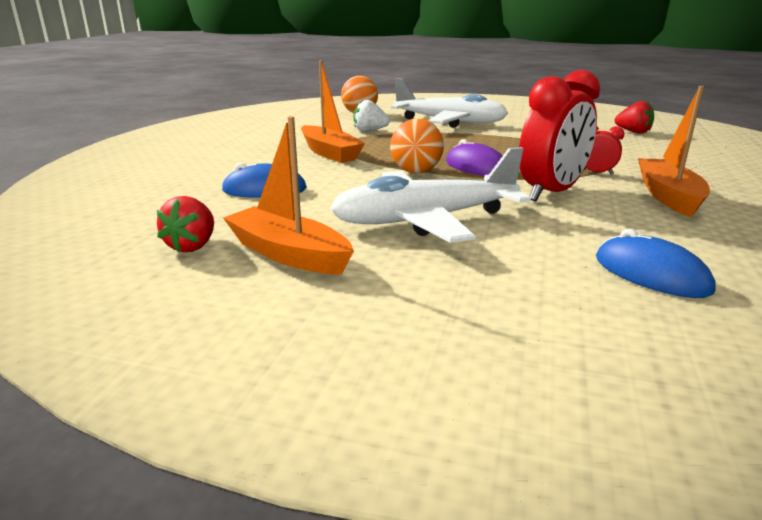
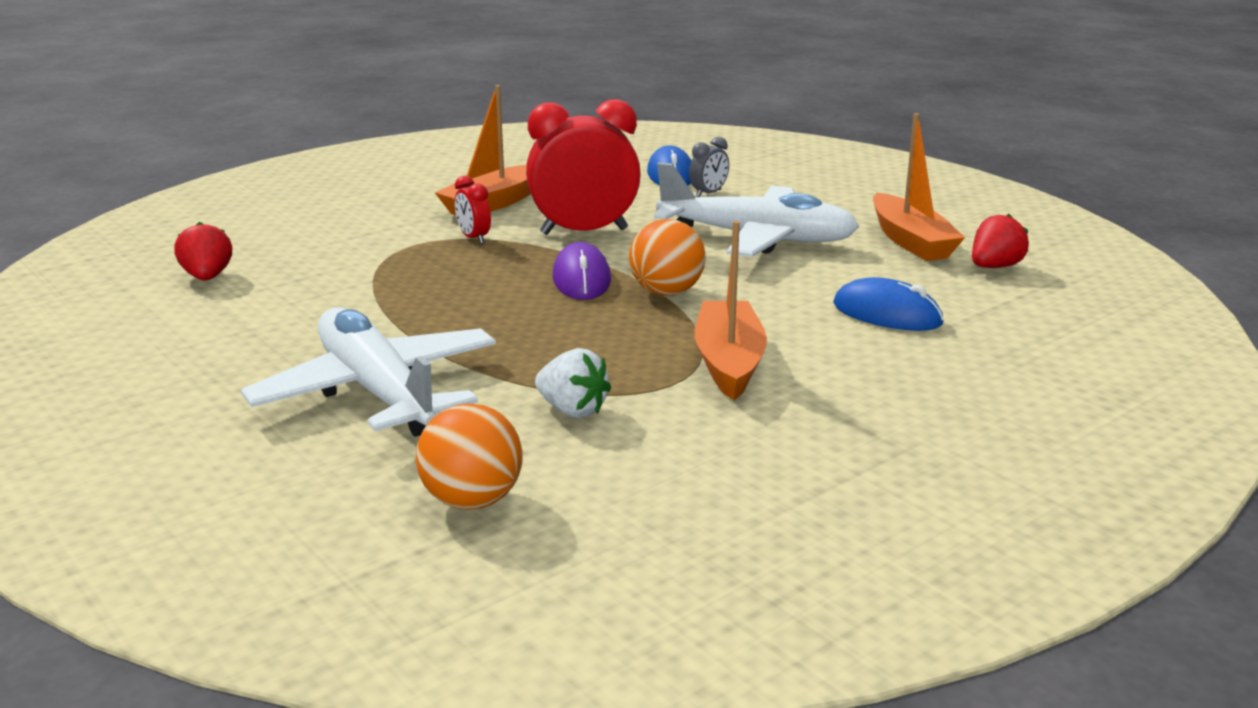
camera: 145 degrees left, 0 degrees up
(557, 258) = (708, 193): none -> grey clock

